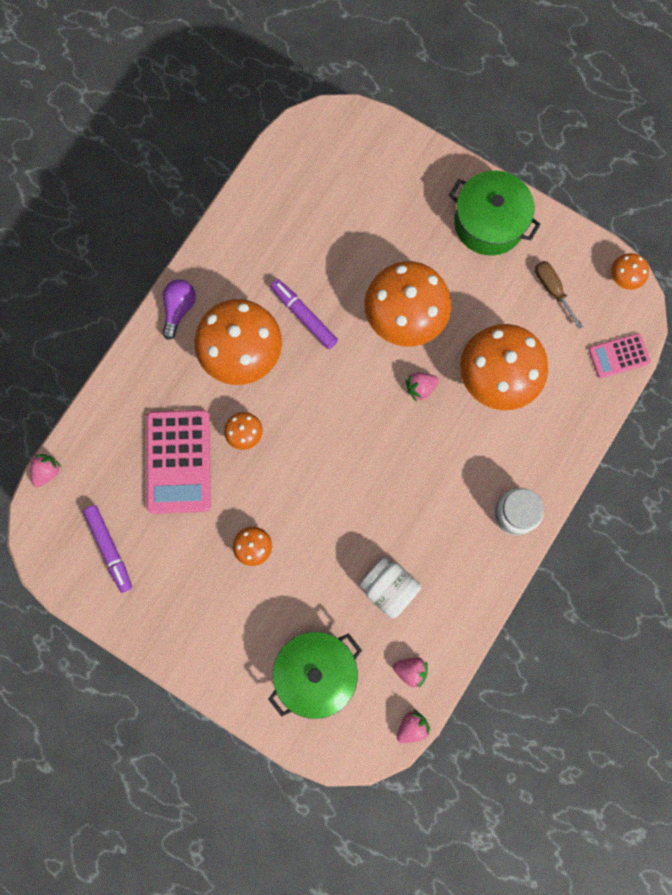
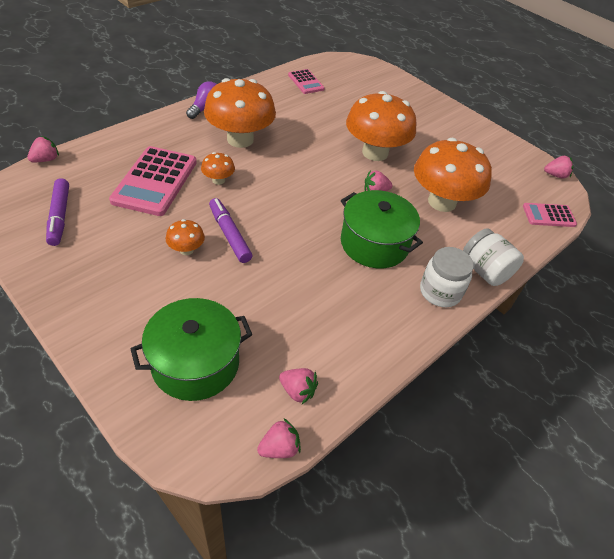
camera: 10 degrees right, 30 degrees down
(281, 200) = (306, 82): none -> pink calculator
(304, 316) = (297, 134): purple marker -> purple marker (229, 234)
(388, 588) = (300, 313): white jar -> white jar (485, 271)
(489, 223) = (452, 125): green pot -> green pot (374, 244)
(552, 289) = (496, 167): brown screwdriver -> none
(624, 277) = (555, 175): orange mushroom -> pink strawberry

